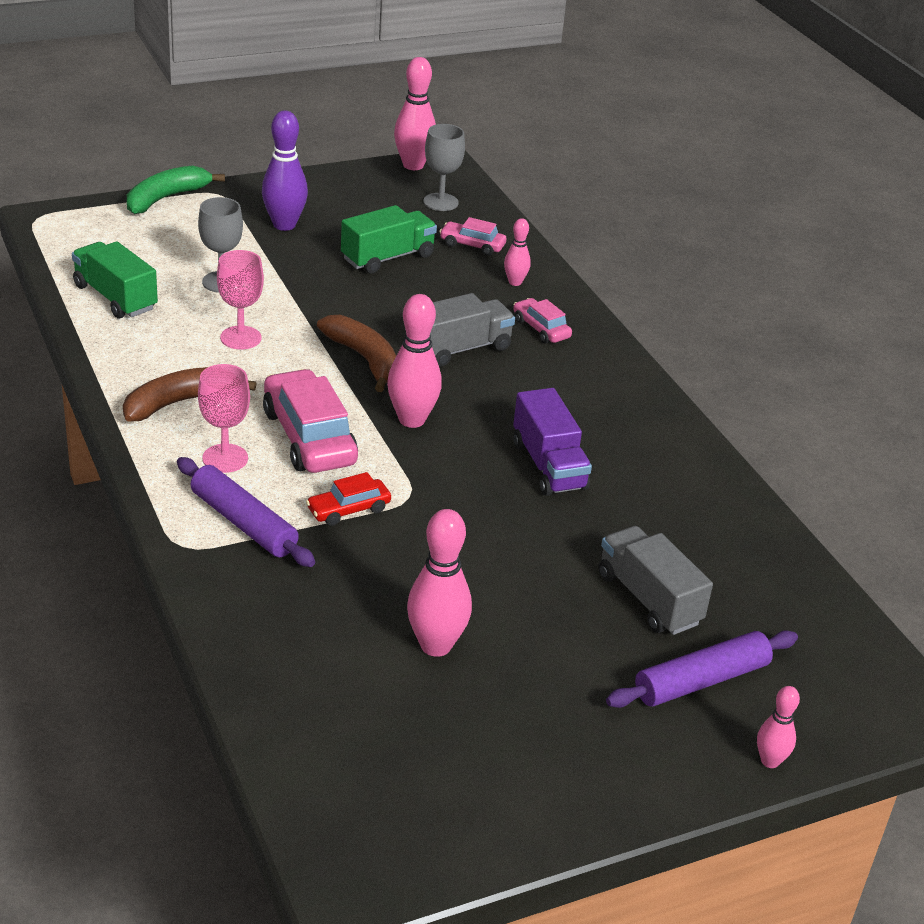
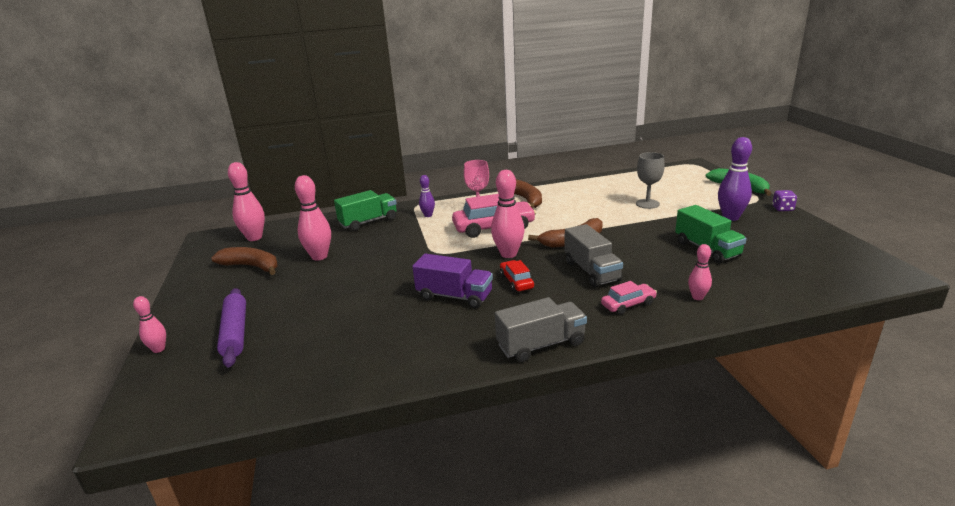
camera: 105 degrees right, 10 degrees down
(115, 297) = (620, 183): green truck -> green truck (368, 222)
(240, 338) = (588, 210): pink goblet -> none
(244, 523) = (428, 215): purple rolling pin -> purple bowling pin
(257, 184) = (782, 209): none -> purple dice
(348, 509) = (430, 237): red car -> red car (516, 281)
(413, 165) = (876, 261): pink bowling pin -> pink bowling pin (254, 238)
(440, 202) = (816, 270): grey goblet -> none
(472, 245) = (749, 281): pink car -> none
(486, 739) = (252, 266): none -> brown banana
(549, 465) = (454, 296): purple truck -> purple truck turned 150 degrees counterclockwise
(648, 599) = (313, 321): grey truck -> grey truck (541, 344)

